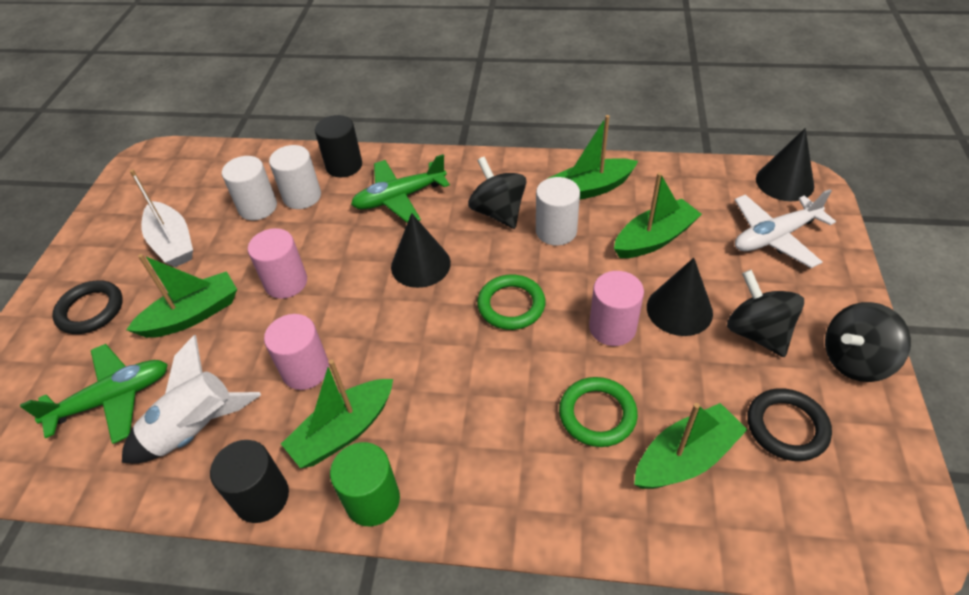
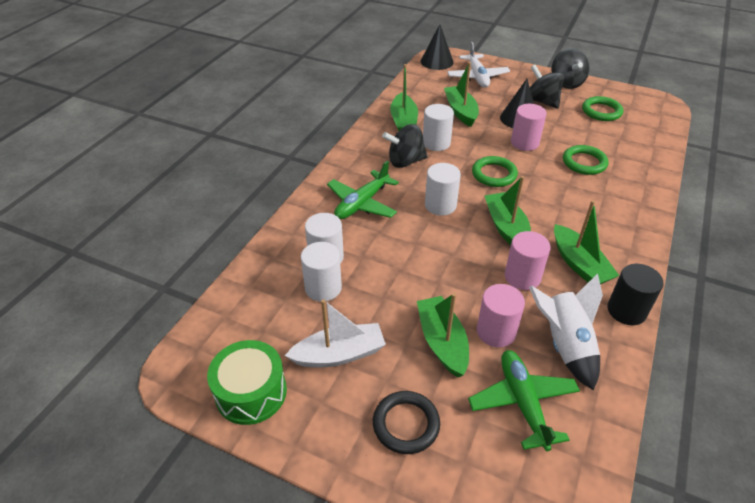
camera: 75 degrees left, 5 degrees down
(129, 202) = (251, 392): none -> green drum
(286, 282) = (428, 278): pink cylinder -> pink cylinder (496, 332)
(344, 166) = (301, 227): black cylinder -> none
(372, 500) = (632, 258): green cylinder -> none
(399, 198) = (362, 203): green plane -> green plane turned 45 degrees clockwise
(420, 264) = (440, 205): black cone -> white cylinder
(685, 457) = (615, 143): green boat -> green boat (506, 227)
(757, 332) = (542, 101): black spinning top -> black spinning top turned 60 degrees clockwise
(786, 427) = (601, 111): black ring -> green ring

